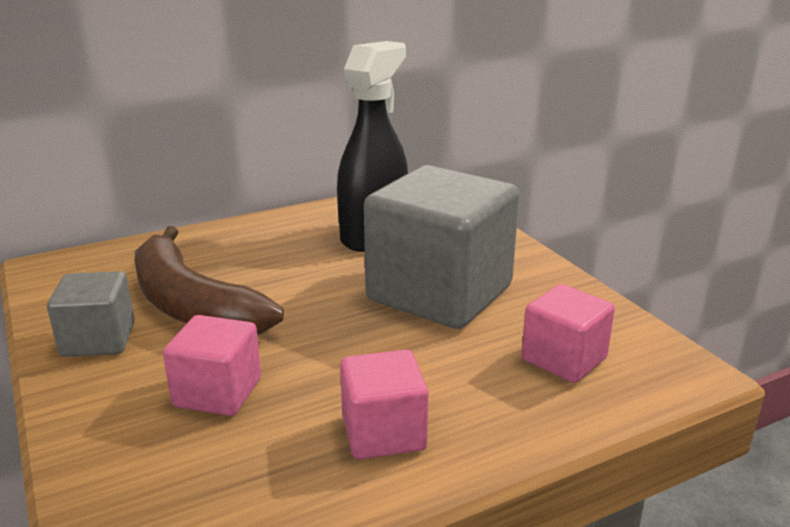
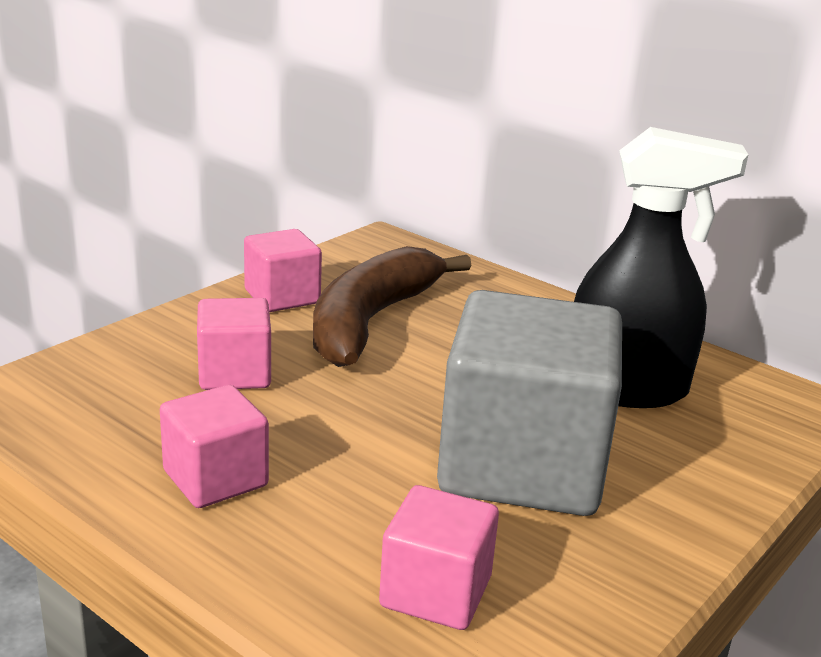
camera: 65 degrees right, 0 degrees up
(98, 339) = (282, 297): grey cube -> pink cube

